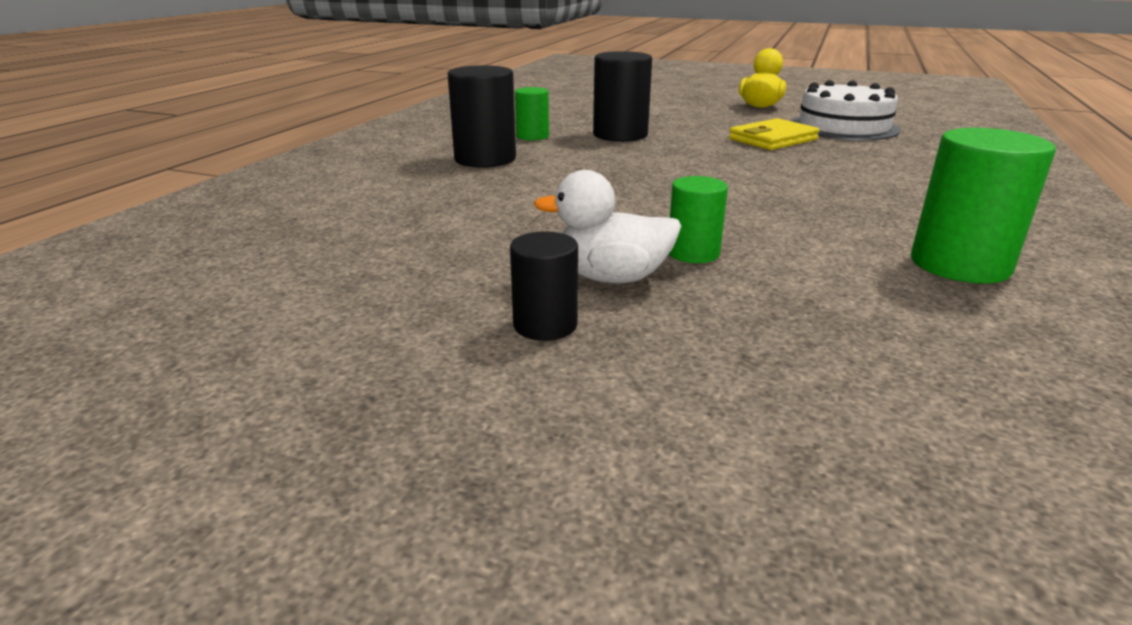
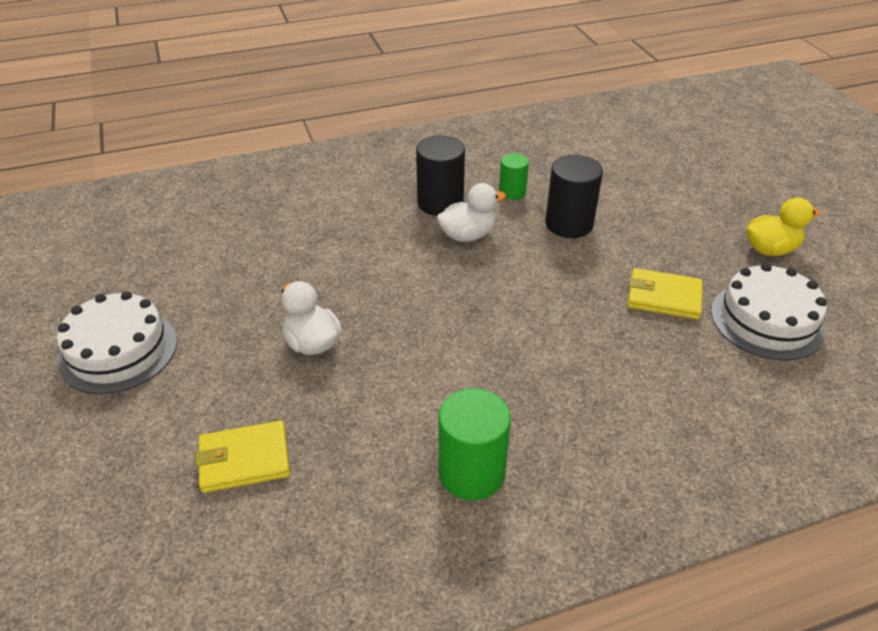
camera: 50 degrees right, 15 degrees up
(348, 443) = (118, 351): none -> white cake
(545, 325) = (242, 348): black cylinder -> none
(561, 164) = (468, 235): none -> white duck
(693, 253) = (374, 356): green cylinder -> none
(812, 399) = (244, 459): none -> yellow wallet

